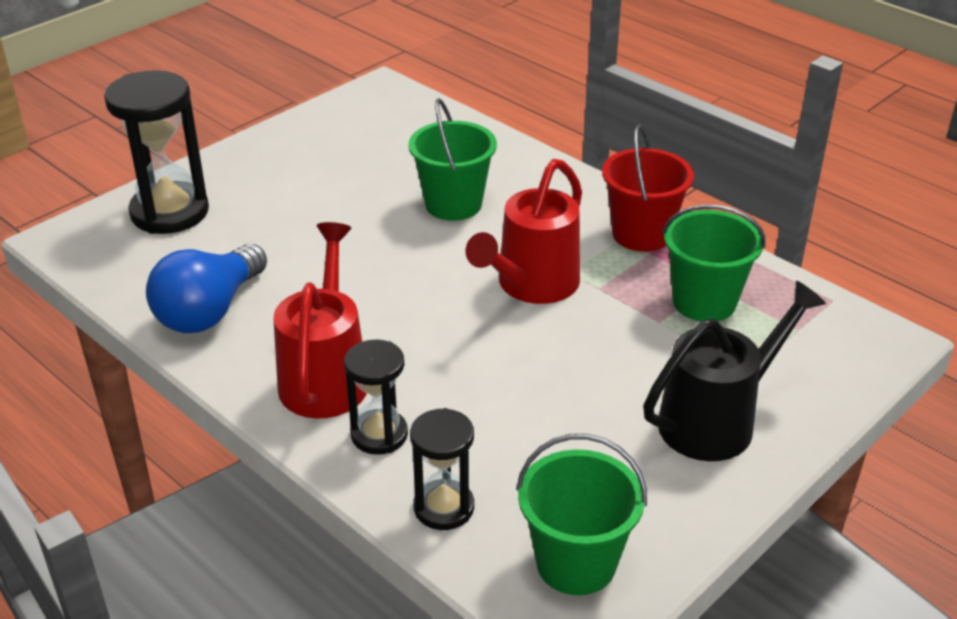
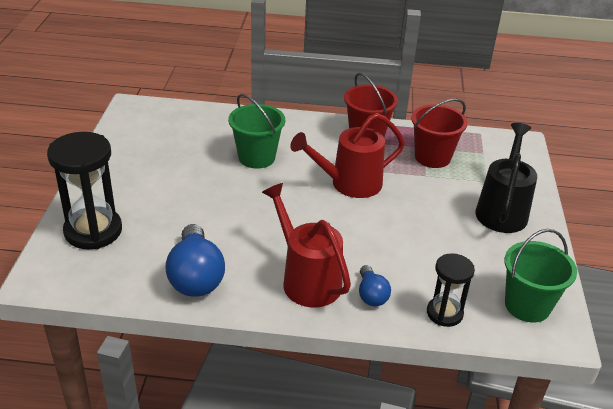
camera: 40 degrees left, 0 degrees up
(379, 435) = (371, 295): black hourglass -> blue light bulb
(531, 286) = (348, 184): red watering can -> red watering can turned 75 degrees clockwise
(704, 302) = (432, 157): green bucket -> red bucket

